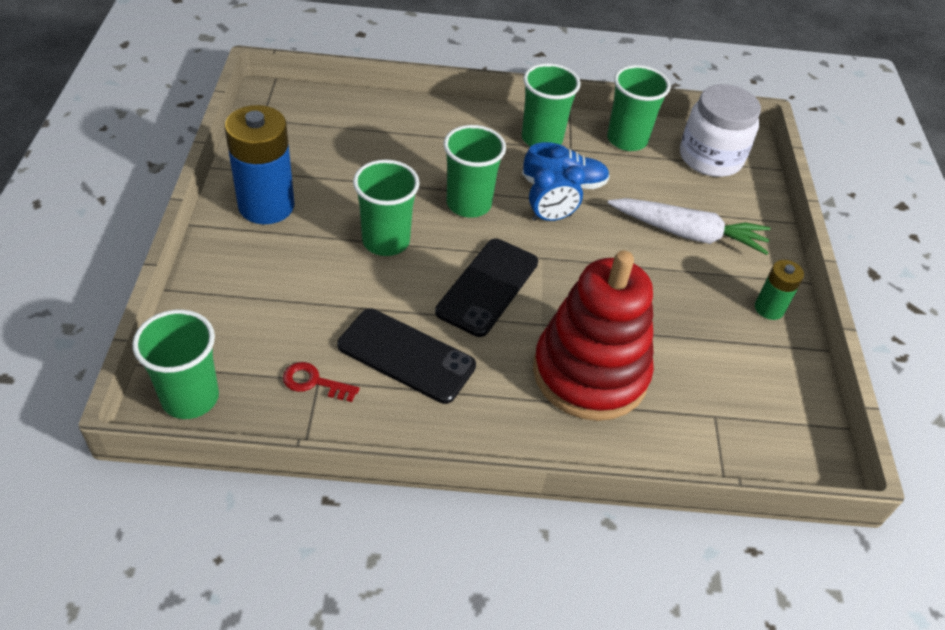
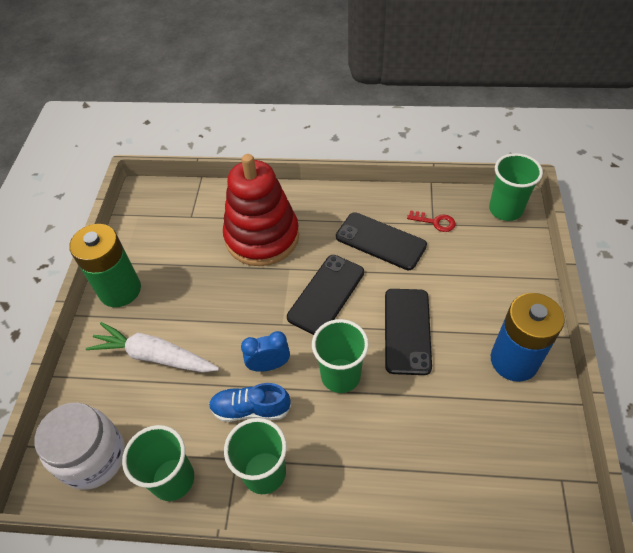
camera: 170 degrees left, 5 degrees up
(386, 241) = (407, 331): green cup -> black phone
(769, 308) = (120, 290): green battery -> green battery, size x1.92

